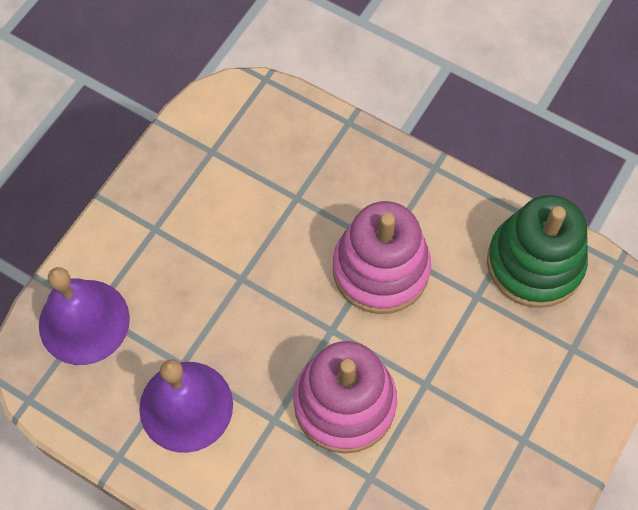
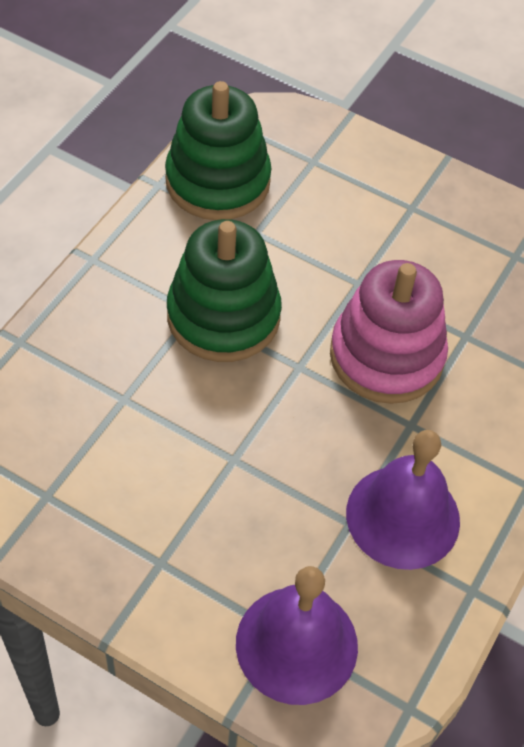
camera: 95 degrees left, 10 degrees down
(380, 269) = (223, 316): pink stacking toy -> green stacking toy

